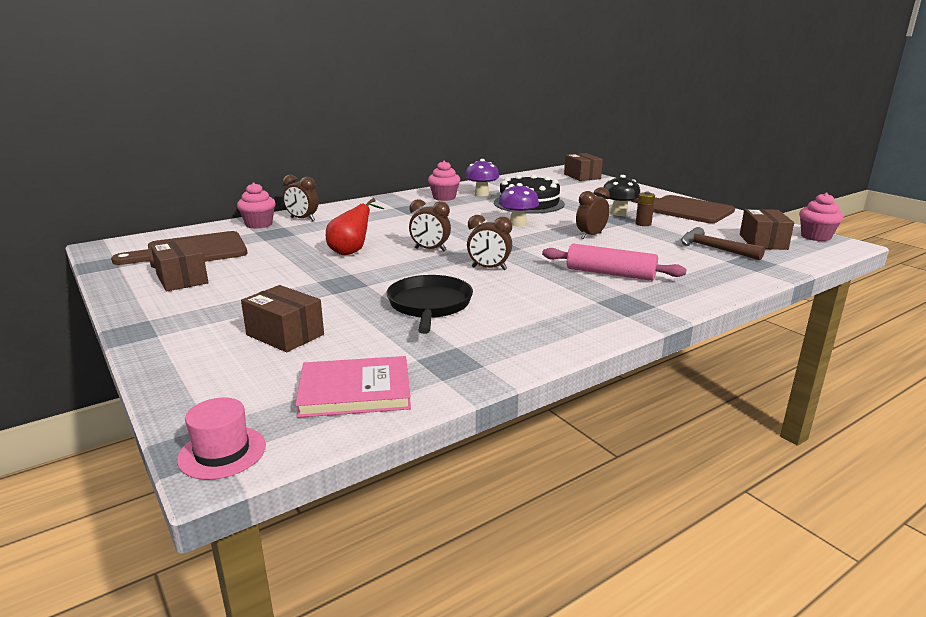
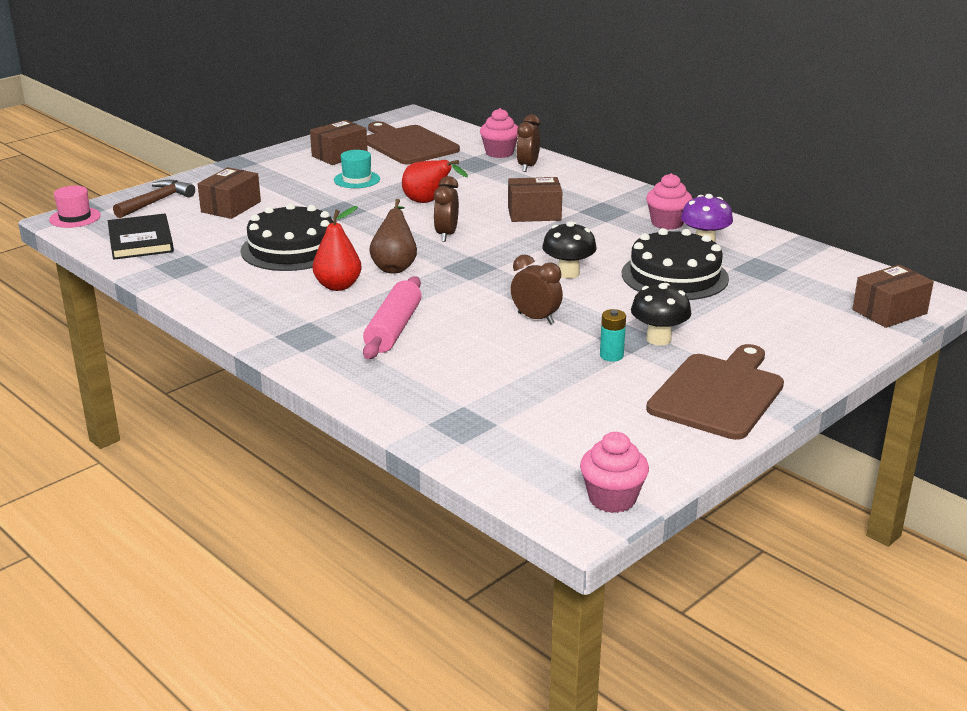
camera: 80 degrees right, 5 degrees up
(265, 274) = (357, 179): none -> turquoise hat
(355, 391) = (141, 240): pink book -> black book
(429, 305) = (292, 249): black pan -> black cake
(489, 268) = (395, 266): brown clock -> brown pear
(518, 223) = (568, 273): purple mushroom -> black mushroom
(524, 289) = (338, 286): none -> red pear
(643, 224) = (611, 355): brown battery -> turquoise battery
(713, 249) = (511, 401): brown hammer -> brown hammer (156, 201)
(763, 242) = (561, 445): brown box -> brown box (534, 214)

